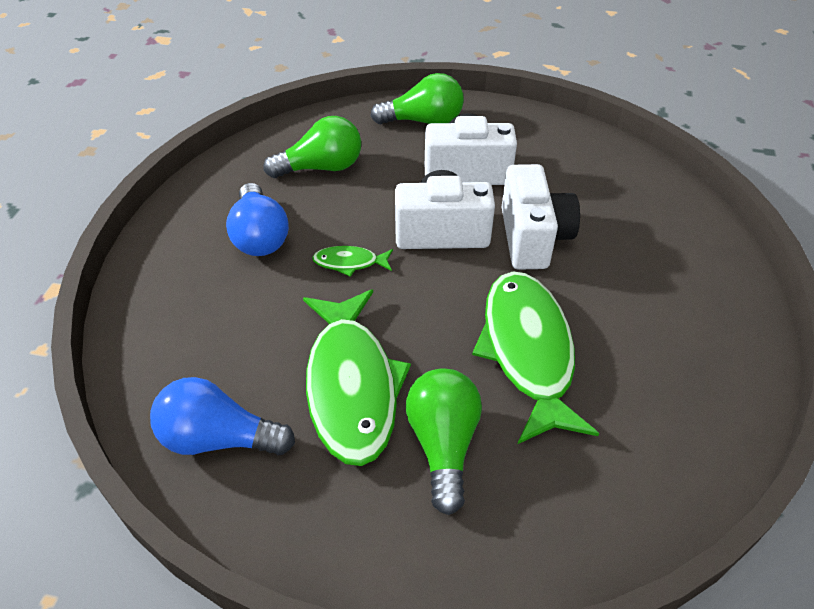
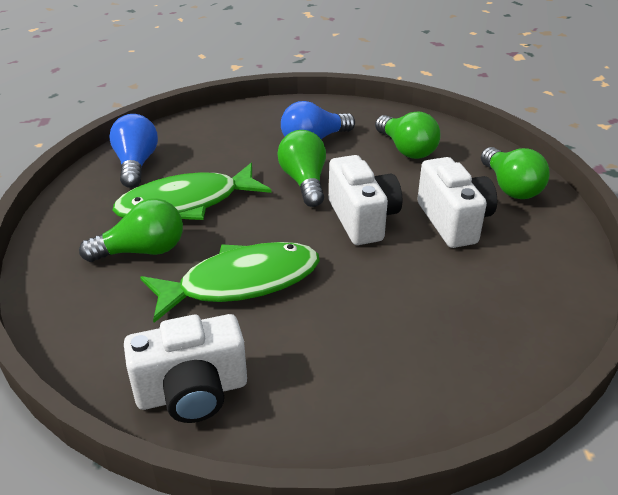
camera: 75 degrees right, 10 degrees down
(350, 263) = (304, 182): green fish -> green light bulb
(532, 238) = (382, 271): white camera -> white camera (192, 392)

